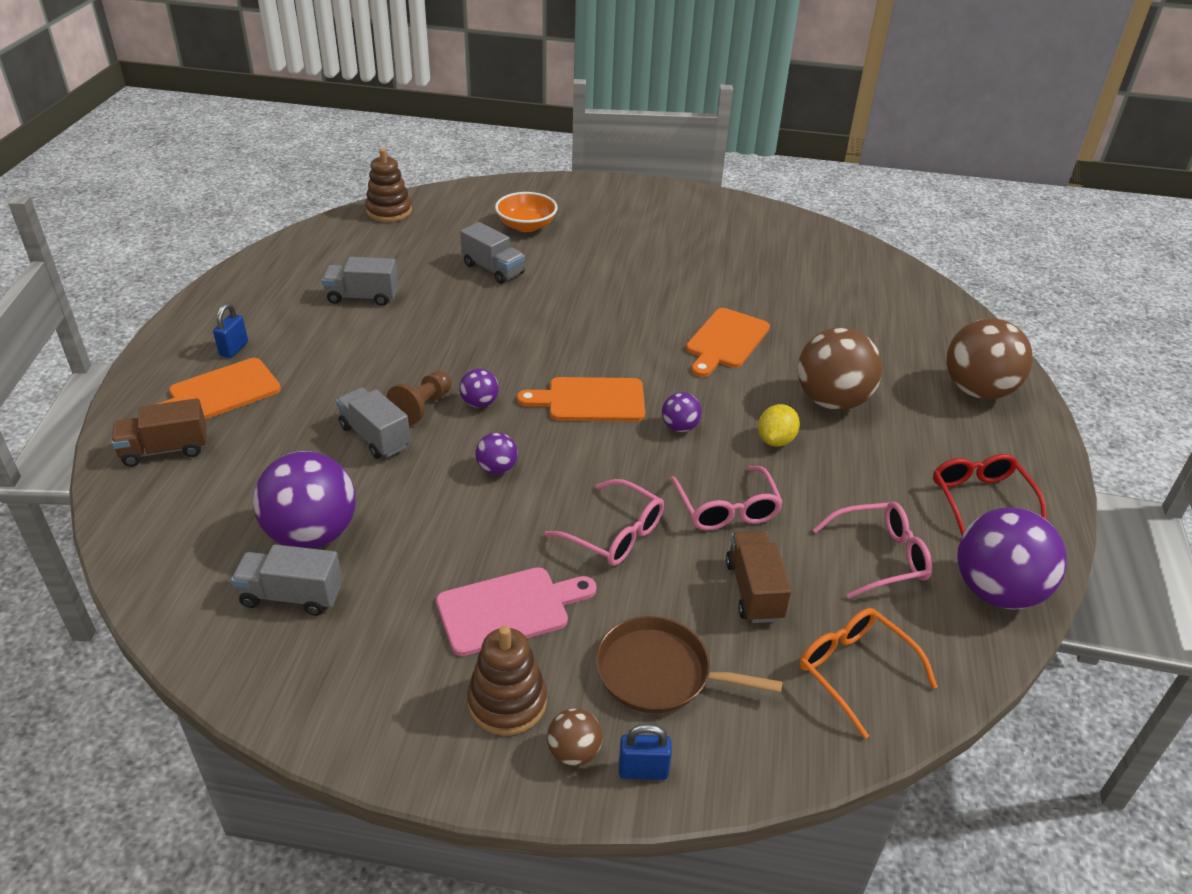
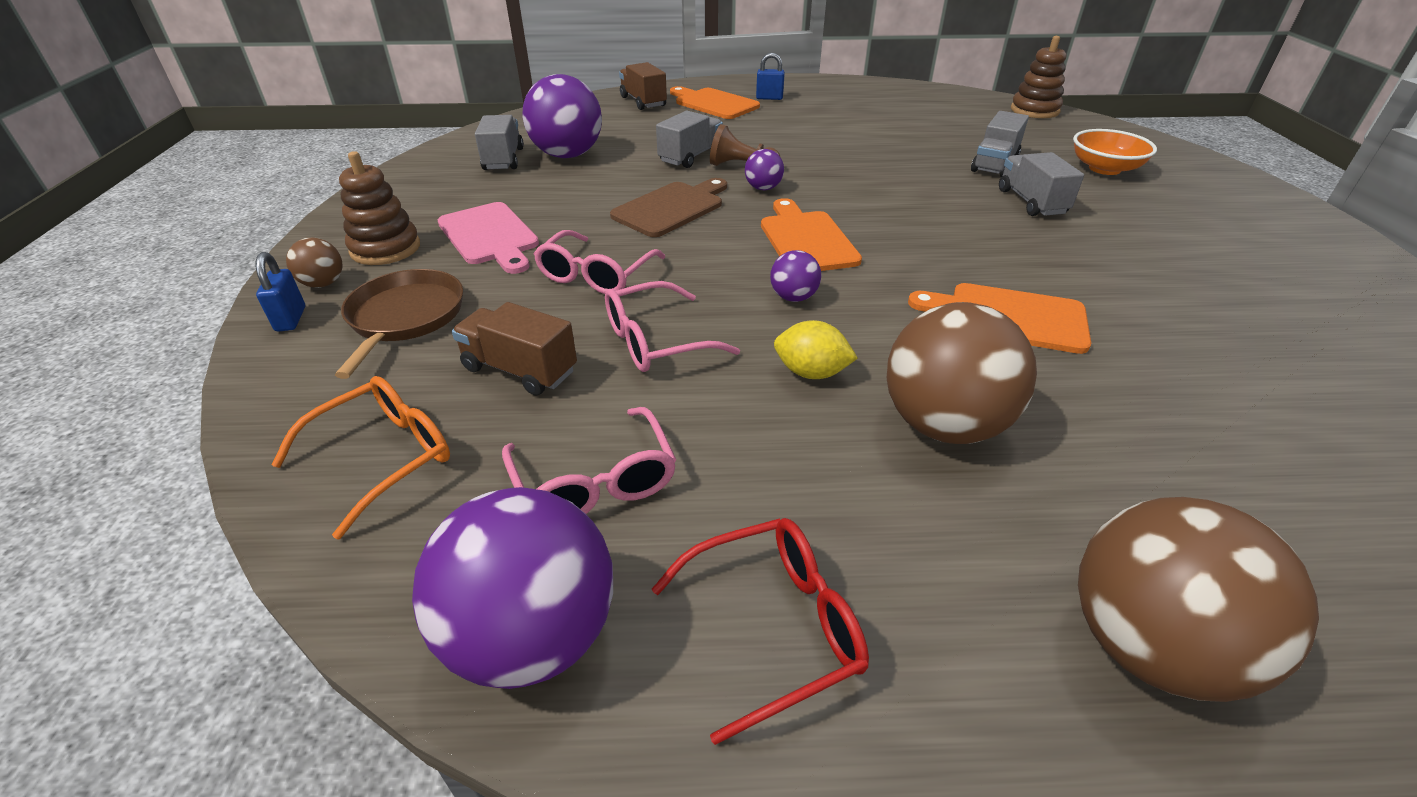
camera: 80 degrees right, 0 degrees up
(362, 296) = (882, 123): grey truck -> grey truck (1031, 202)
(497, 469) = (671, 208): purple ball -> brown cutting board
(754, 591) = (520, 370): brown truck -> brown truck turned 135 degrees counterclockwise

